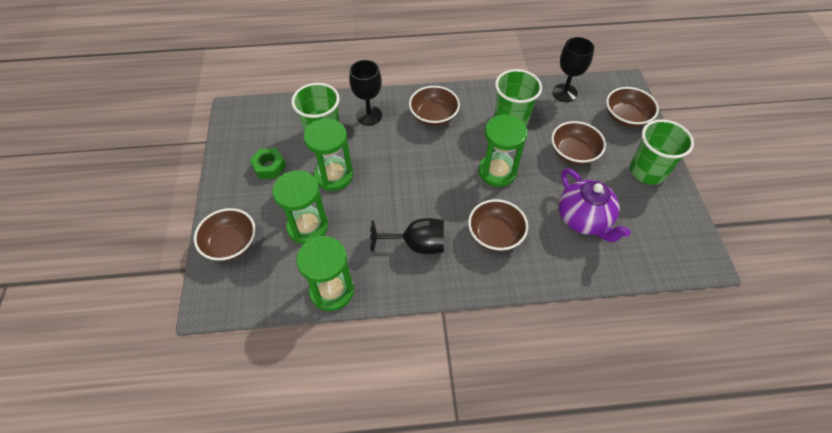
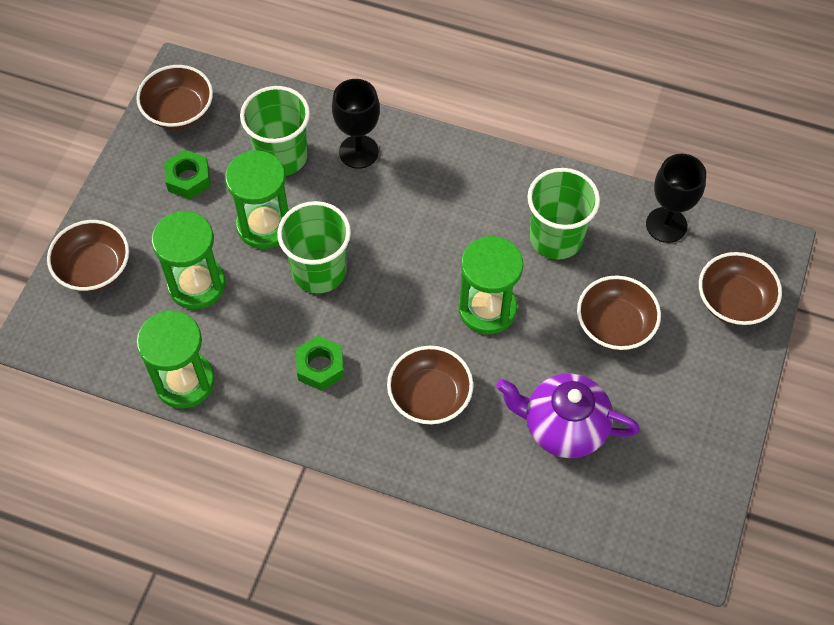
camera: 25 degrees right, 5 degrees up
(417, 244) = (320, 367): black goblet -> green nut
(433, 116) = (448, 188): brown bowl -> brown bowl (179, 111)
(584, 219) = (563, 427): purple teapot -> purple teapot turned 105 degrees clockwise
(647, 171) = (705, 396): green cup -> green cup (319, 271)

